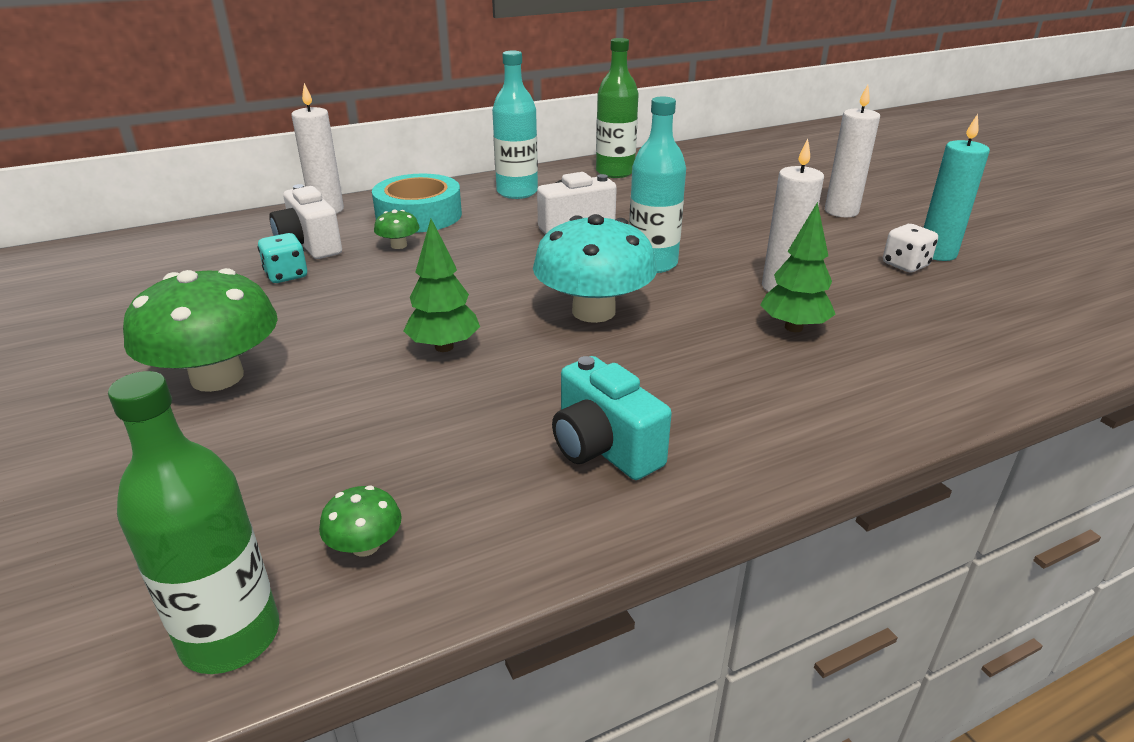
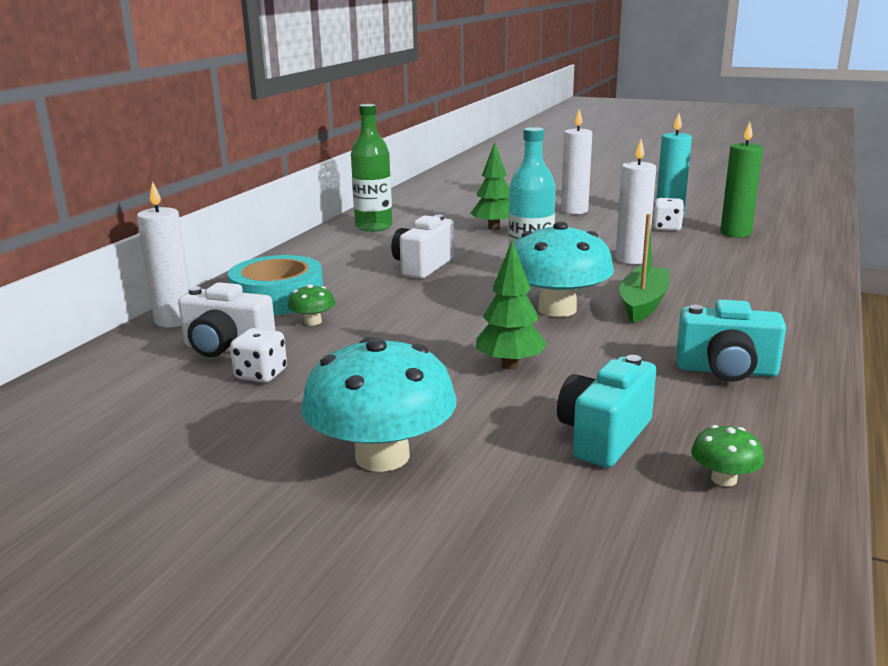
camera: 40 degrees left, 10 degrees down
(217, 377) = (382, 456): green mushroom -> turquoise mushroom
(231, 637) = (766, 561): green bottle -> none
(286, 275) = (261, 374): turquoise dice -> white dice
(369, 449) = (604, 437): none -> turquoise camera
(517, 192) = (326, 259): turquoise bottle -> none
(684, 340) = (643, 303): none -> green boat
(793, 327) = (682, 276): green tree -> green tree (493, 228)
(981, 300) = (735, 233): none -> green candle

